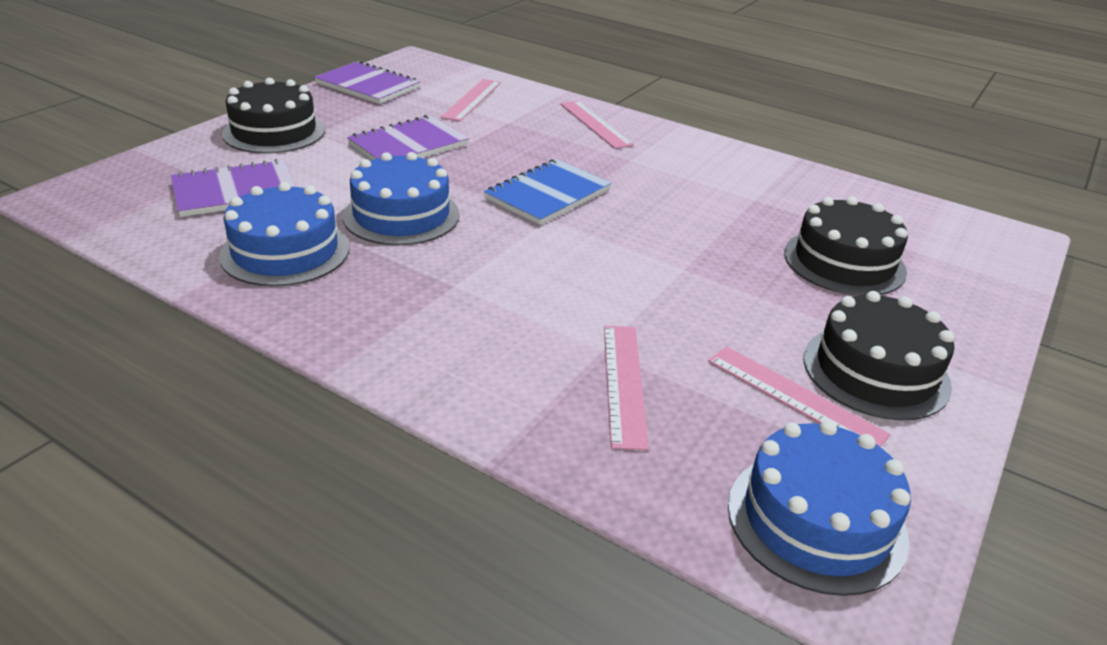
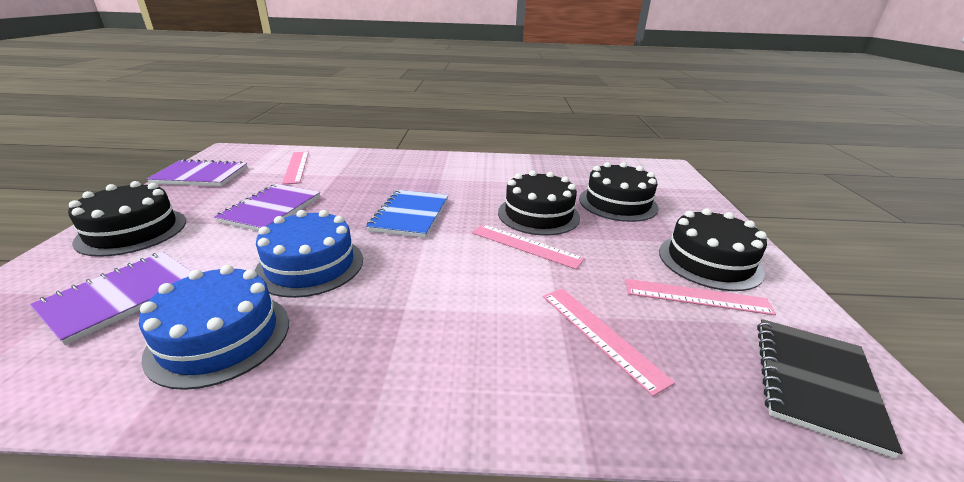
camera: 30 degrees left, 5 degrees down
(595, 124) = (397, 163): pink ruler -> pink ruler (525, 245)
(708, 241) = (538, 214): none -> black cake
(816, 520) = (815, 382): blue cake -> black notebook

